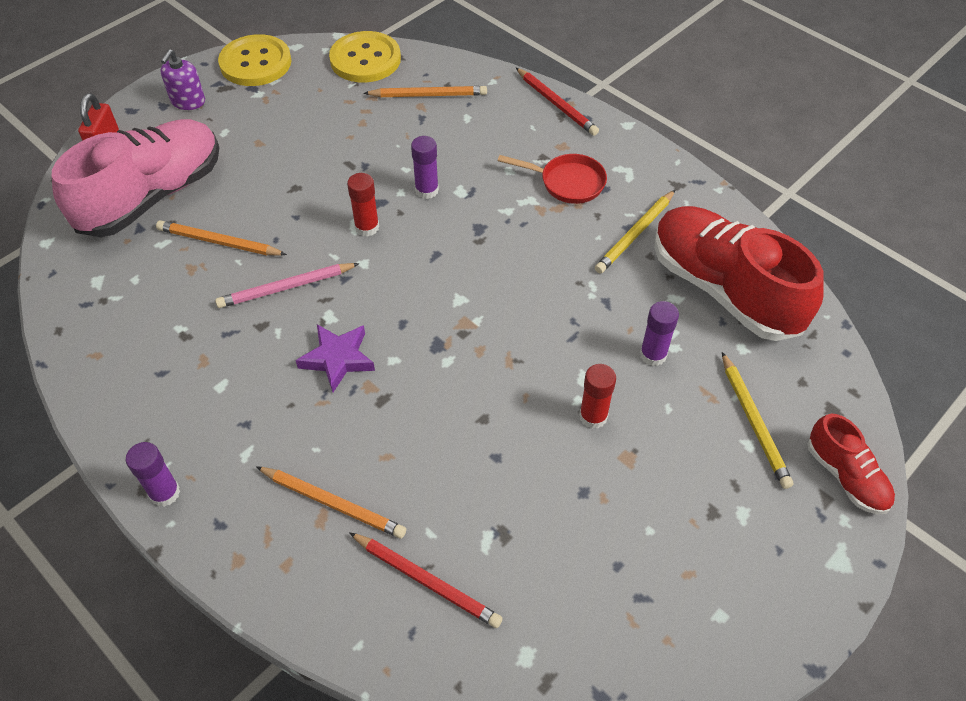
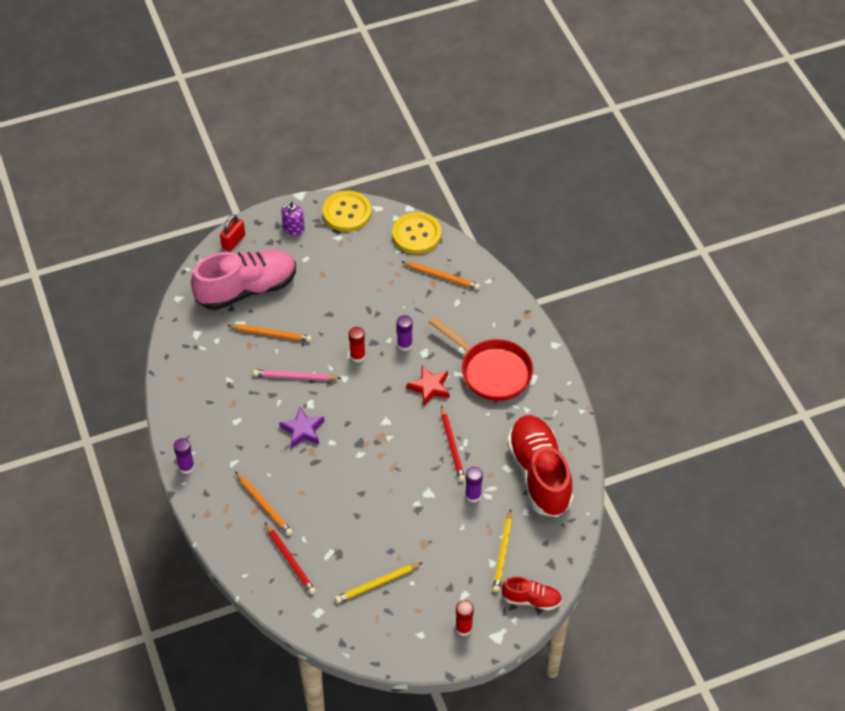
camera: 25 degrees right, 0 degrees up
(219, 242) = (271, 334): orange pencil -> orange pencil turned 150 degrees clockwise
(495, 232) = (429, 387): none -> red star
(556, 104) = (519, 313): red pencil -> red pencil (452, 446)
(567, 182) = (491, 371): red pan -> red pan, size x1.68
(593, 416) = (419, 515): red glue stick -> red glue stick (463, 628)
(635, 234) = (510, 420): yellow pencil -> yellow pencil (377, 584)
(845, 476) = (531, 599): red shoe -> red shoe turned 75 degrees counterclockwise

